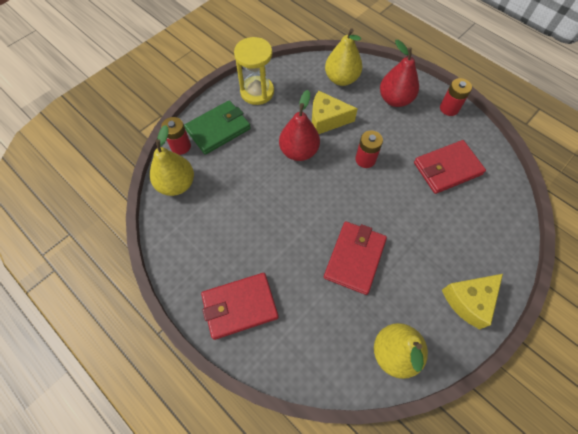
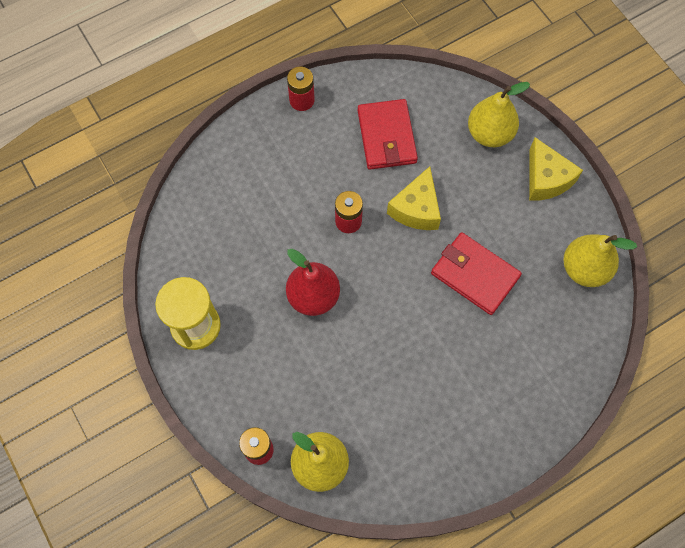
camera: 75 degrees left, 5 degrees up
(218, 129) = (245, 392): green wallet -> none
(239, 306) = (504, 416): red wallet -> none
(327, 119) = (273, 248): yellow cheese -> yellow cheese (416, 209)
(341, 79) = (211, 209): yellow pear -> yellow pear (489, 134)
(395, 99) = (268, 156): red pear -> none

